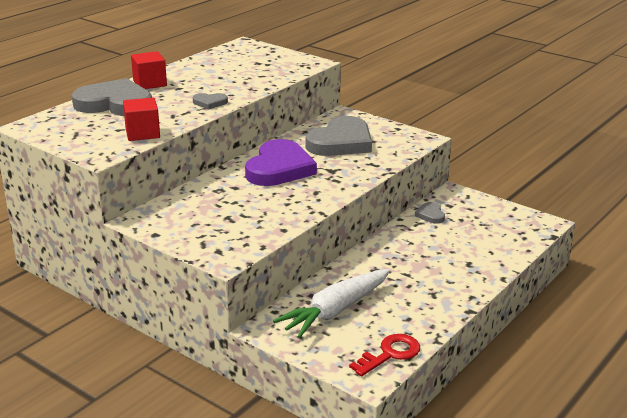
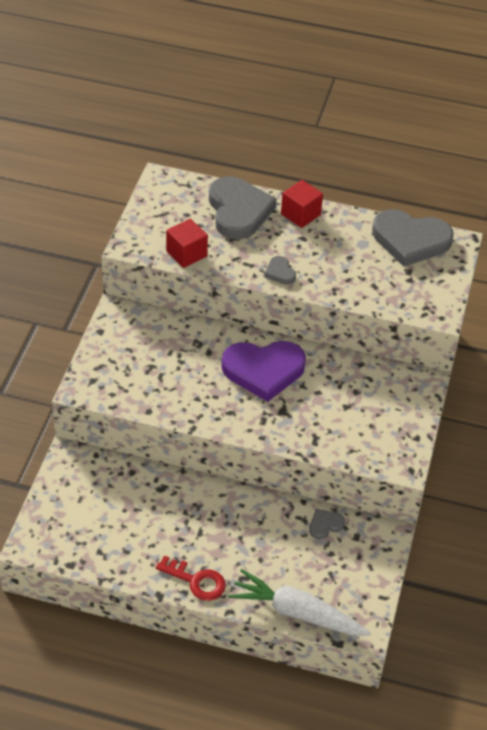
camera: 65 degrees right, 20 degrees up
(335, 311) = (114, 496): white carrot -> white carrot (297, 613)
(341, 142) = (350, 400): grey heart -> grey heart (410, 240)
(390, 354) = (67, 551): red key -> red key (196, 581)

